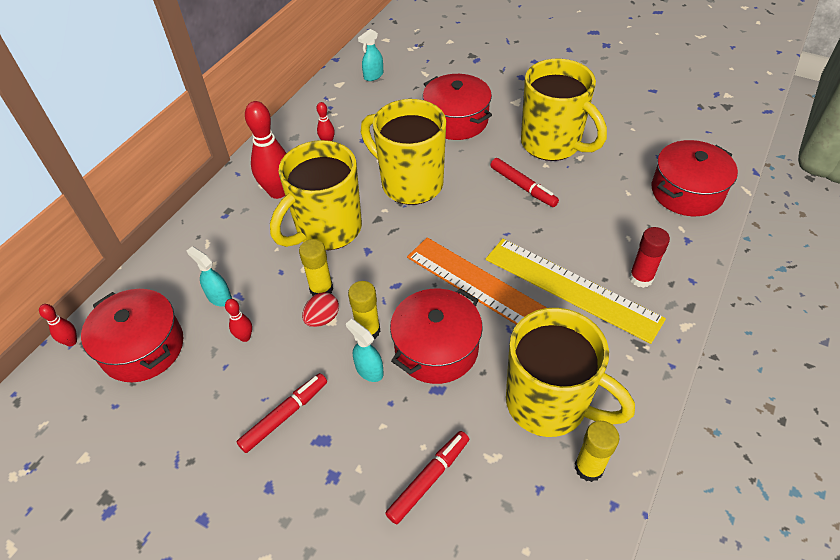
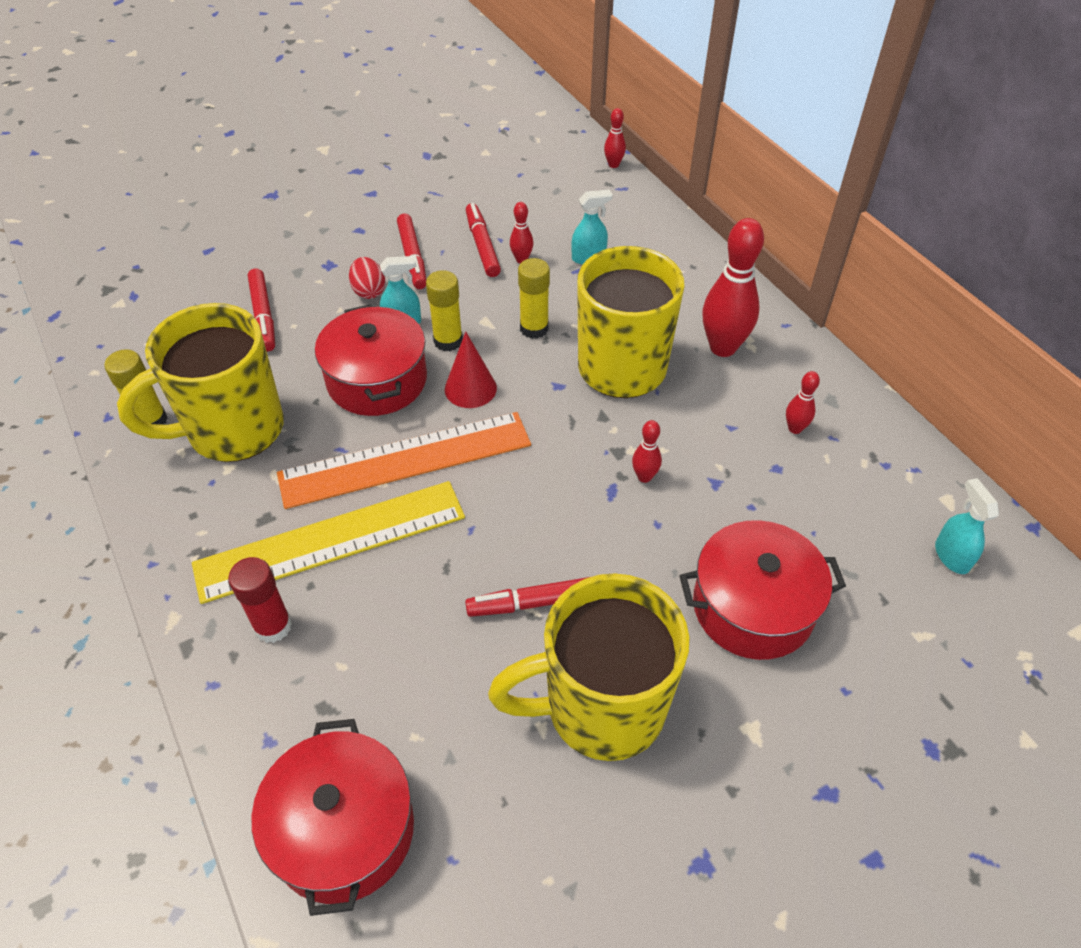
camera: 120 degrees right, 0 degrees up
(143, 347) = (568, 200): red pot -> none
(241, 373) = (482, 246): none -> red marker
(322, 318) = (494, 315): red egg -> red egg (369, 291)
(403, 292) = (470, 388): none -> red cone
(410, 183) = (644, 477): yellow mug -> red bowling pin

